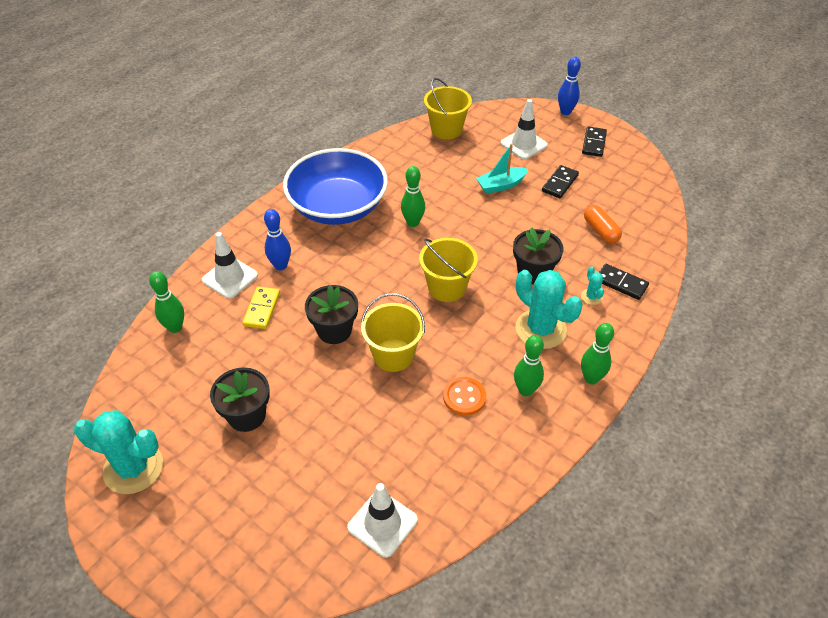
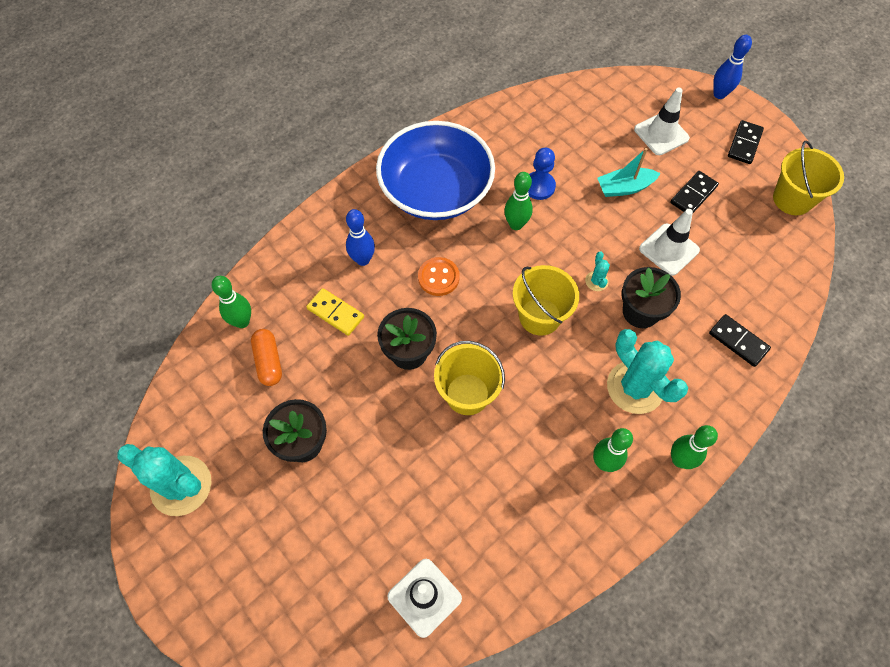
camera: 10 degrees right, 15 degrees up
(230, 278) = (307, 267): white traffic cone -> white traffic cone (669, 249)
(262, 309) = (335, 313): yellow domino -> yellow domino turned 75 degrees counterclockwise
(427, 193) = (539, 186): none -> blue pawn
(446, 129) = (575, 101): yellow bucket -> yellow bucket (792, 199)
(464, 397) = (535, 460): orange button -> orange button (438, 277)
(591, 297) = (700, 354): turquoise cactus -> turquoise cactus (596, 281)
(600, 231) = (728, 267): orange capsule -> orange capsule (269, 361)

